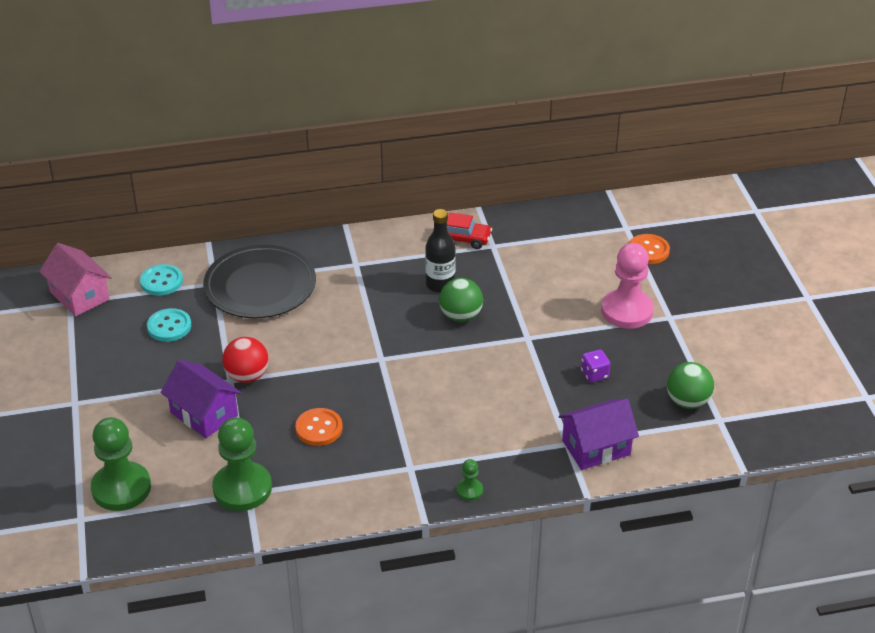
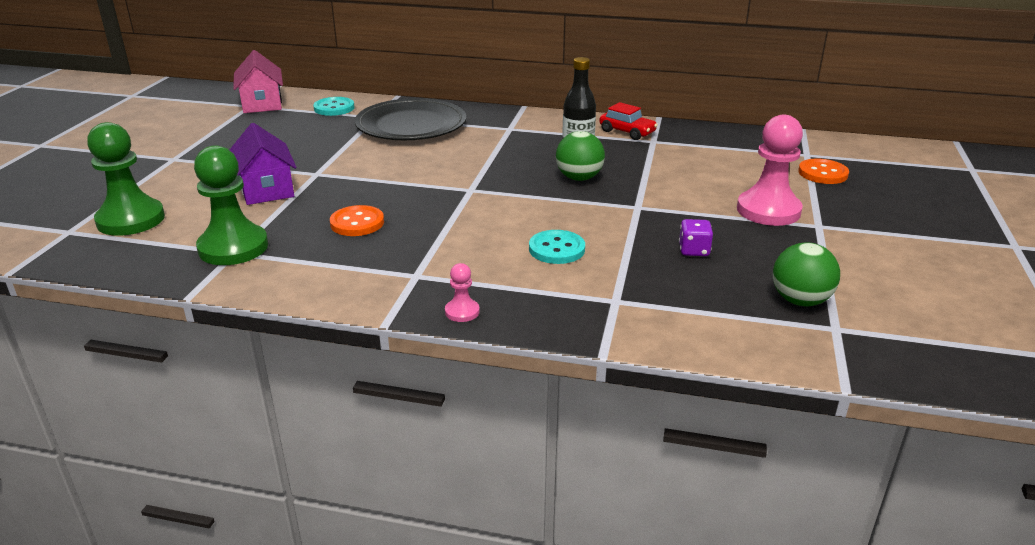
camera: 25 degrees right, 10 degrees down
(169, 326) = (307, 132): turquoise button -> turquoise button (556, 249)
(247, 376) = (334, 174): red ball -> none
(469, 490) = (462, 312): green pawn -> pink pawn
(596, 447) = (649, 313): purple house -> none

